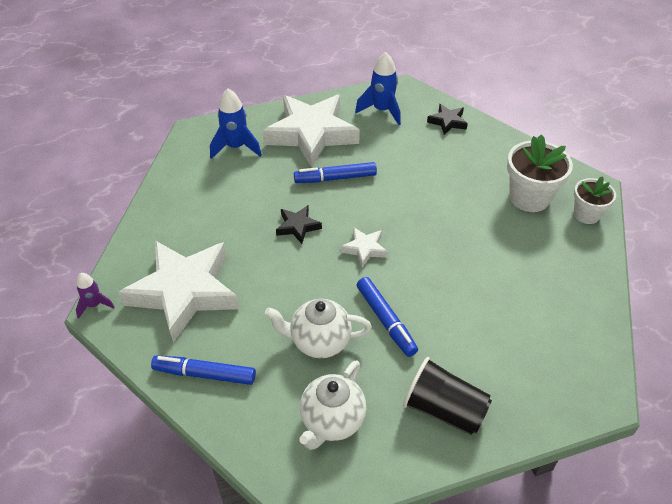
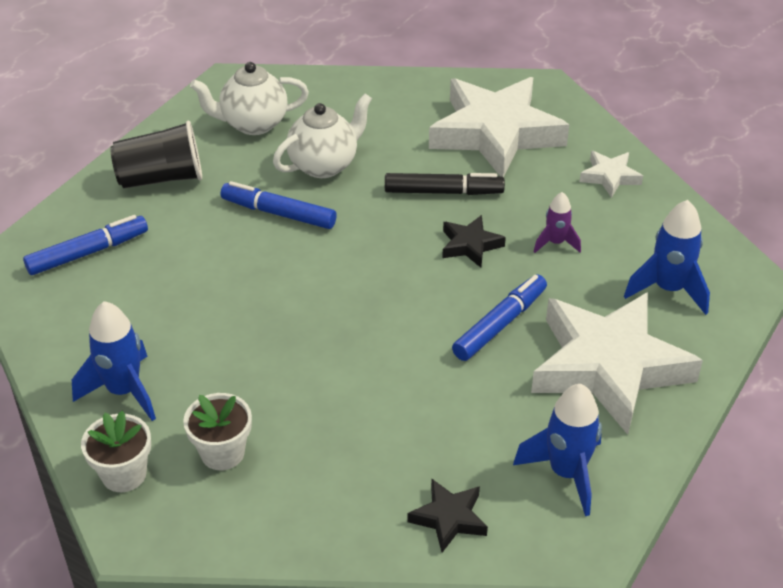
camera: 140 degrees right, 5 degrees down
(94, 305) = (555, 86): purple rocket -> purple rocket (555, 243)
(204, 374) = (394, 97): blue marker -> blue marker (88, 253)
(270, 269) = (443, 192): none -> black marker
(332, 421) = (253, 124): white teapot -> white teapot turned 90 degrees counterclockwise
(365, 249) = (370, 264): white star -> white star (609, 177)
(529, 197) = (222, 453): white flower pot -> white flower pot, size x0.63
(564, 256) = (124, 391): none -> blue rocket

